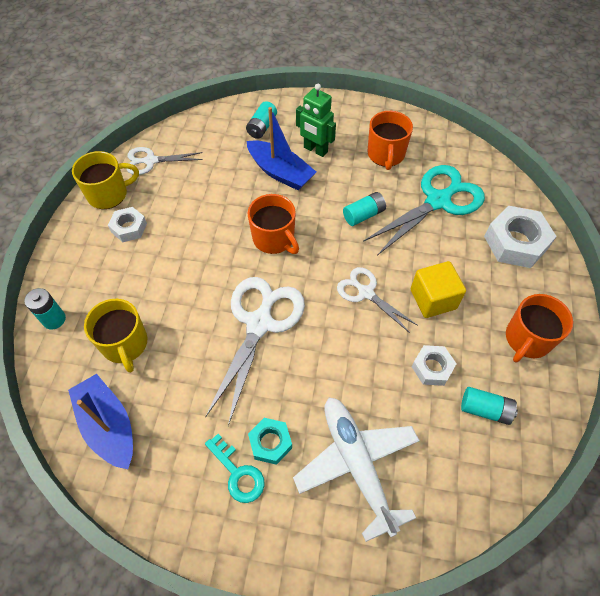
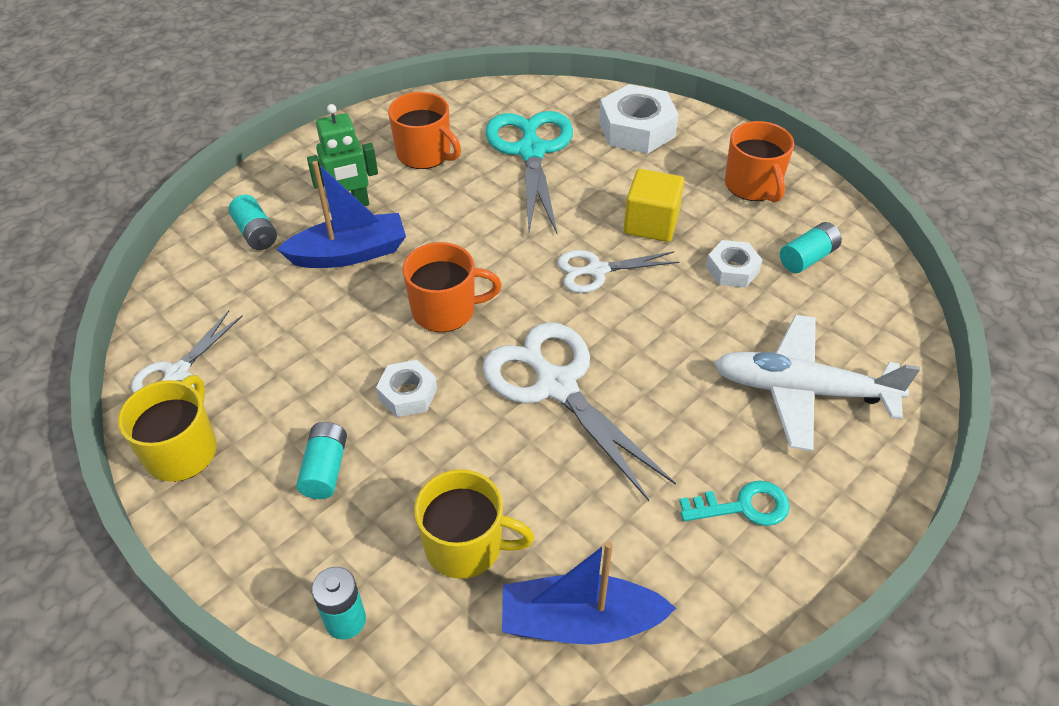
camera: 55 degrees left, 10 degrees down
(129, 228) = (271, 453): white nut -> white nut (408, 394)
(270, 443) = (725, 455): turquoise nut -> none
(363, 215) = (490, 216): turquoise battery -> turquoise battery (325, 469)

